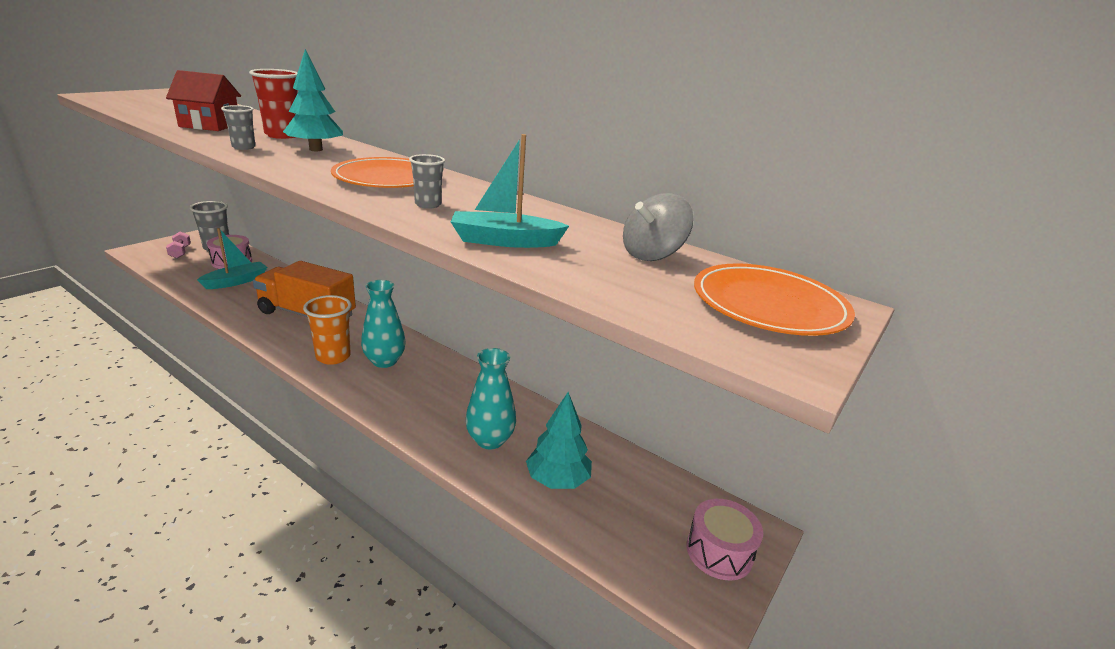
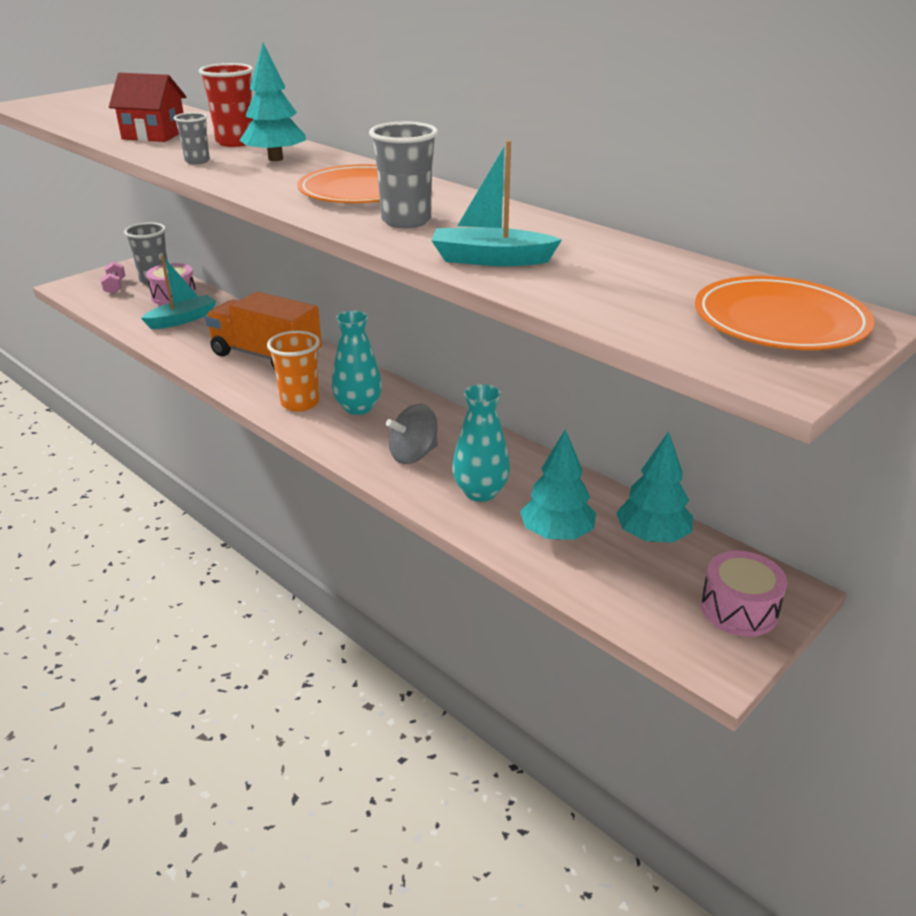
camera: 10 degrees right, 5 degrees up
(428, 205) = (406, 221): grey cup -> grey cup, size x1.70
(638, 480) = (652, 536): none -> turquoise tree
(652, 255) = (657, 269): grey spinning top -> grey spinning top (413, 455)

